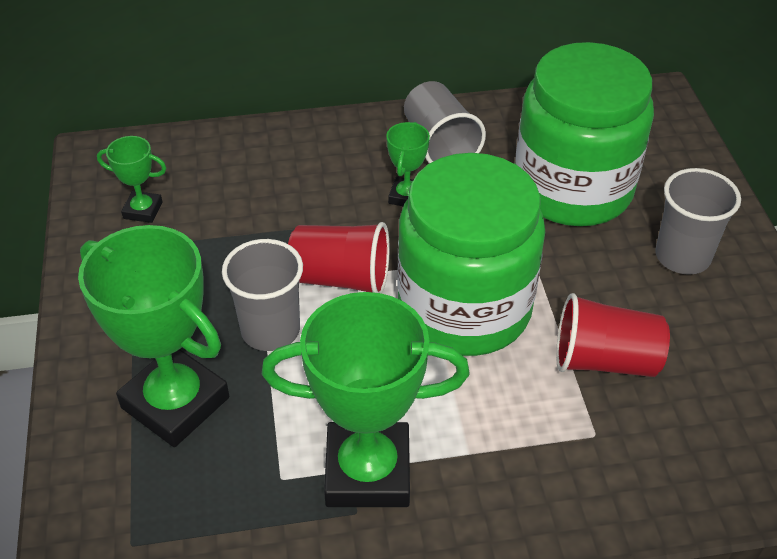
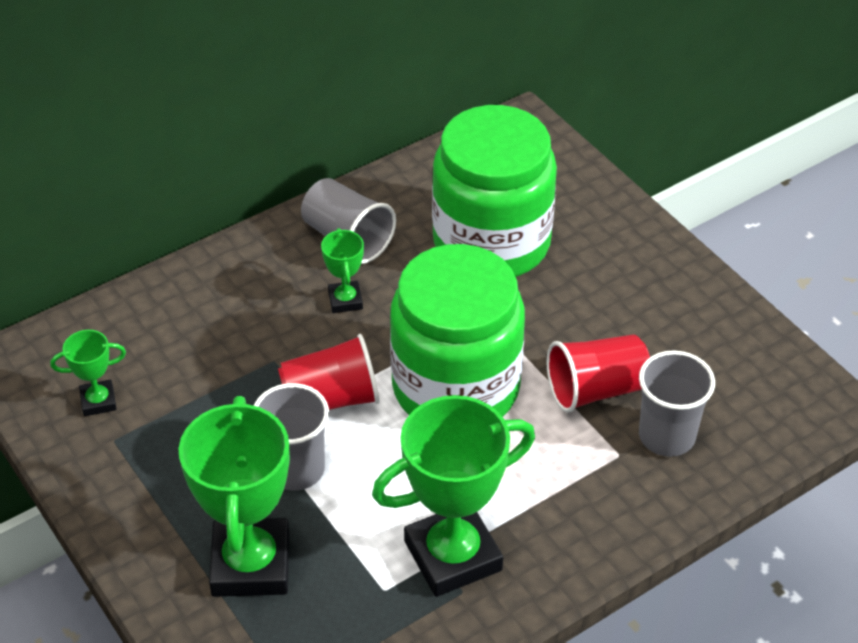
camera: 25 degrees left, 0 degrees up
(175, 403) = (251, 564): green trophy -> green trophy turned 75 degrees clockwise
(682, 256) = (615, 274): grey cup -> grey cup (666, 436)

